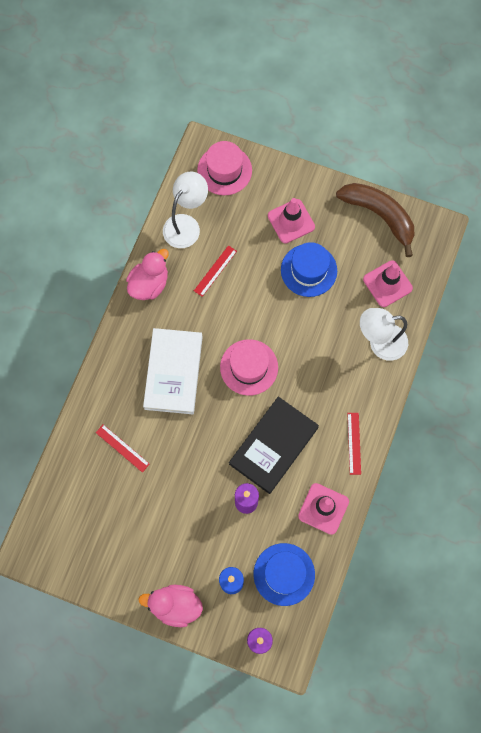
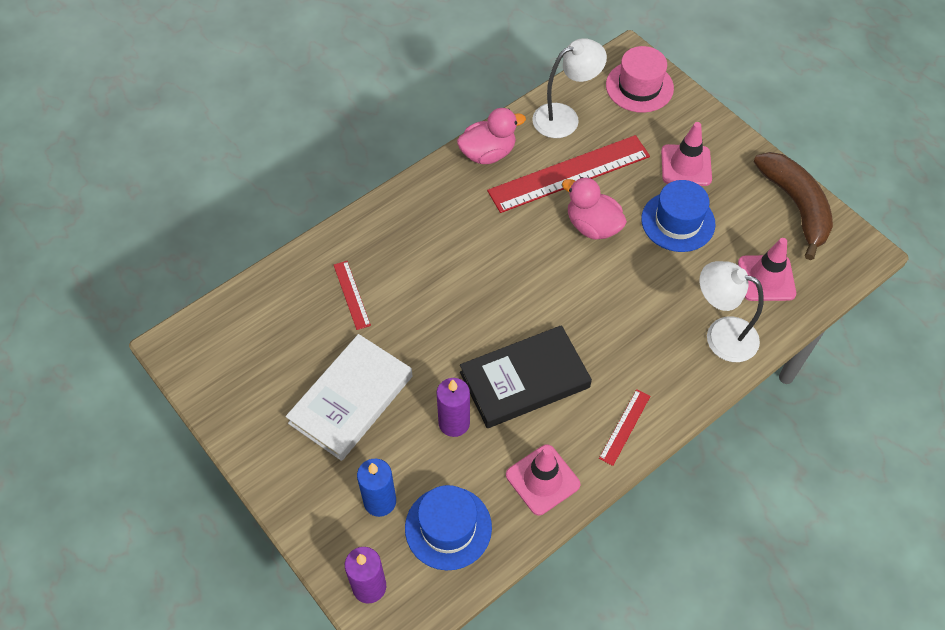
camera: 30 degrees right, 15 degrees down
(173, 372) = (458, 248): white book -> white book (351, 399)
(175, 605) = (297, 490): pink duck -> pink duck (592, 226)
(215, 271) = (569, 173): red ruler -> red ruler, size x2.22
(249, 367) = (547, 284): pink hat -> none

